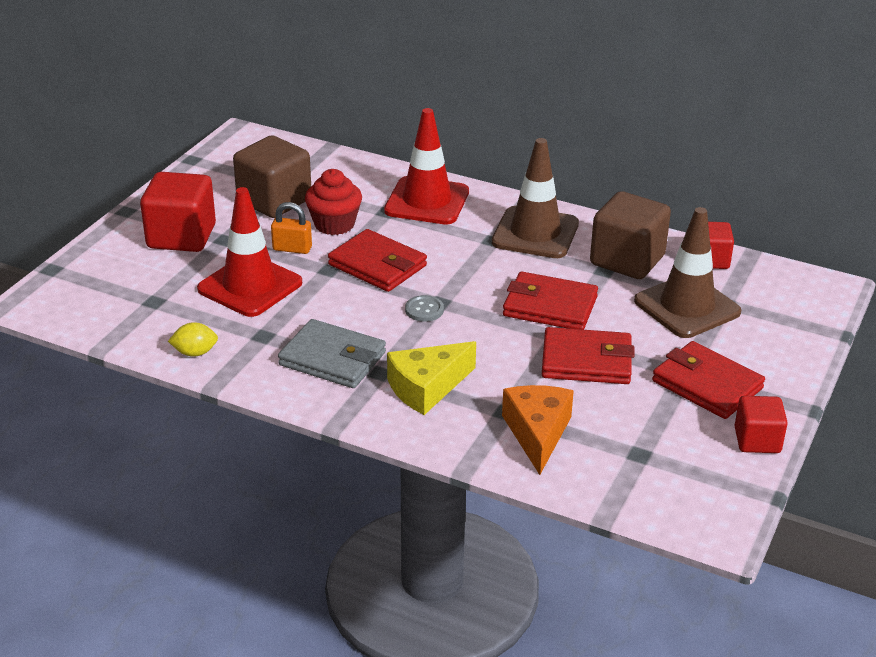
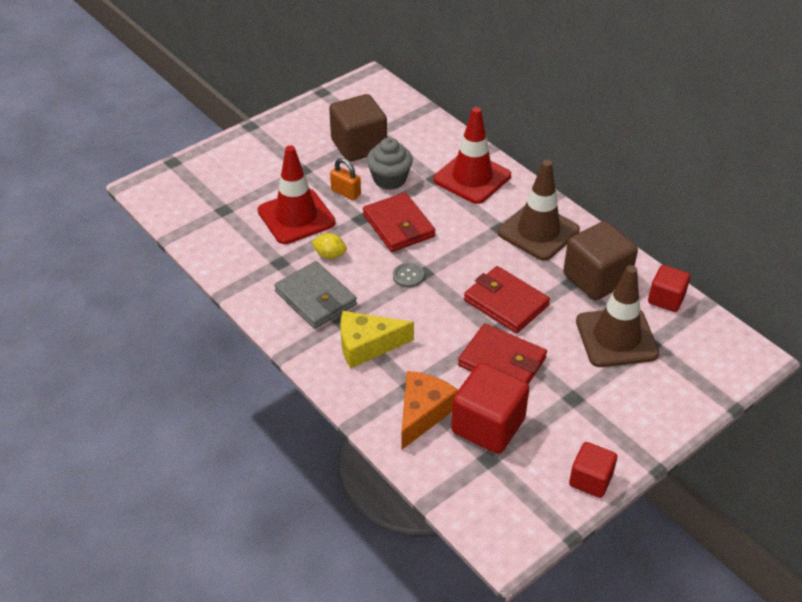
camera: 25 degrees right, 10 degrees up
(181, 236) = (275, 159): red cube -> red cube (488, 426)
(195, 353) = (225, 262): yellow lemon -> yellow lemon (330, 255)
(334, 224) = (389, 179): red cupcake -> grey cupcake
(707, 385) = (584, 415): red wallet -> none

